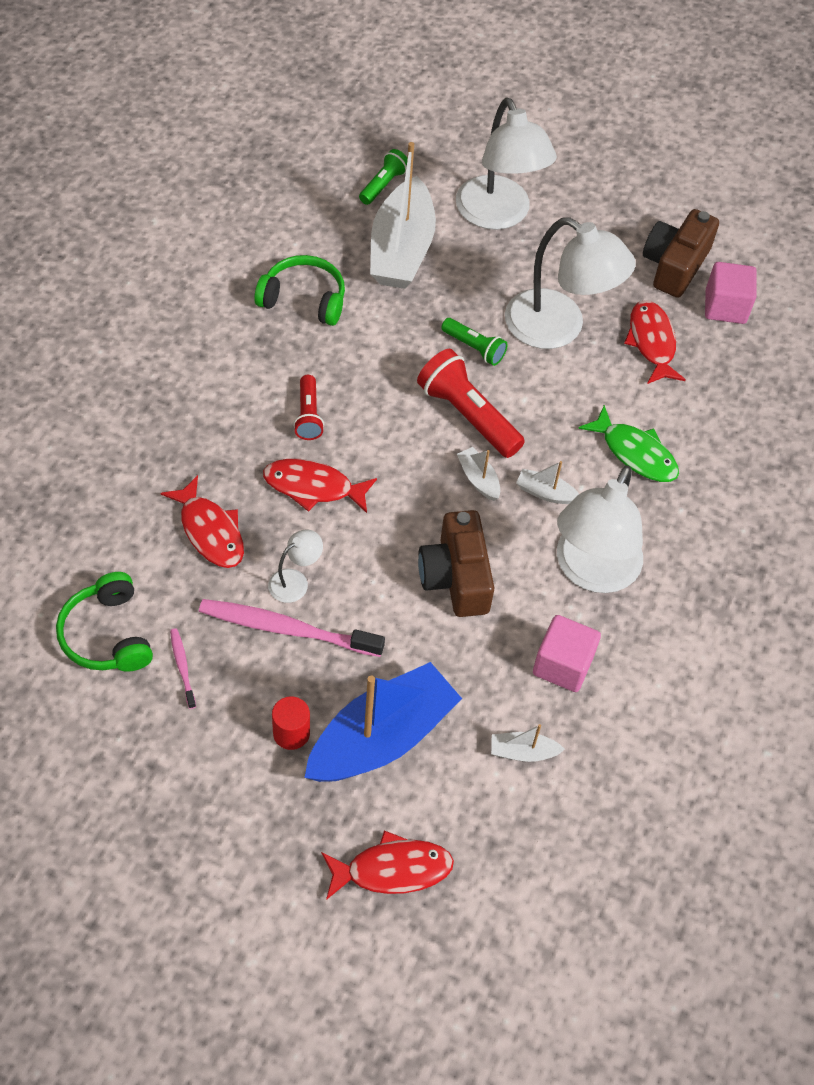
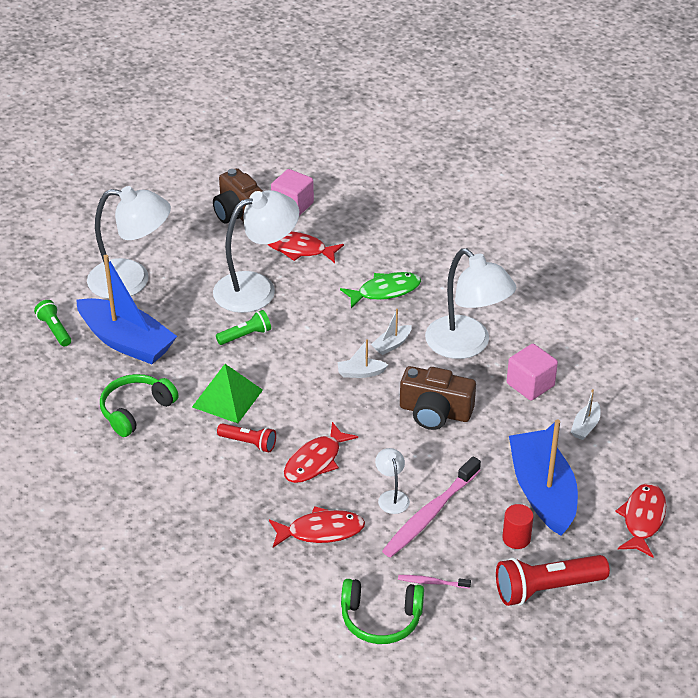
camera: 60 degrees left, 15 degrees down
(366, 370) = (227, 398): none -> green pyramid
(401, 250) = (126, 342): white boat -> blue boat
(467, 415) = (303, 359): red flashlight -> red flashlight (546, 589)

